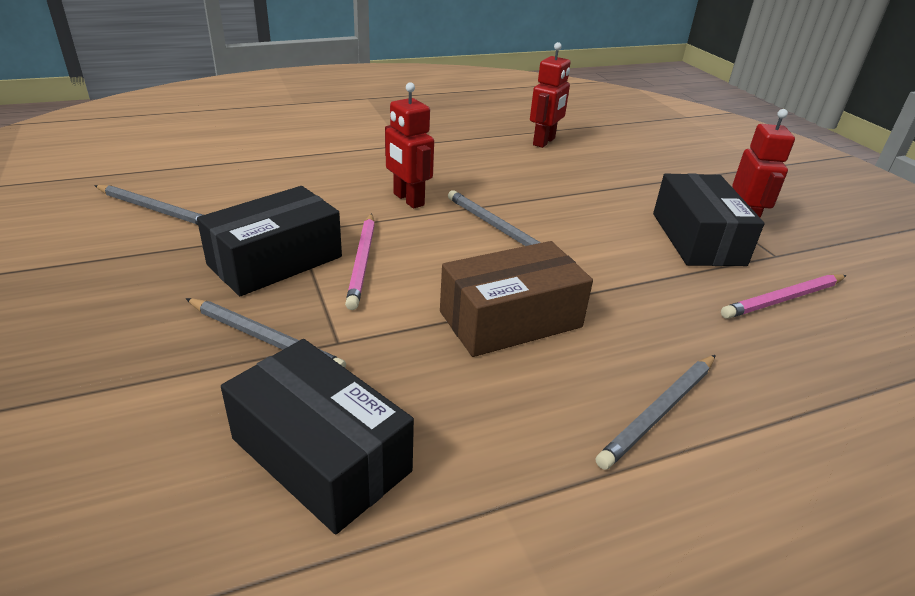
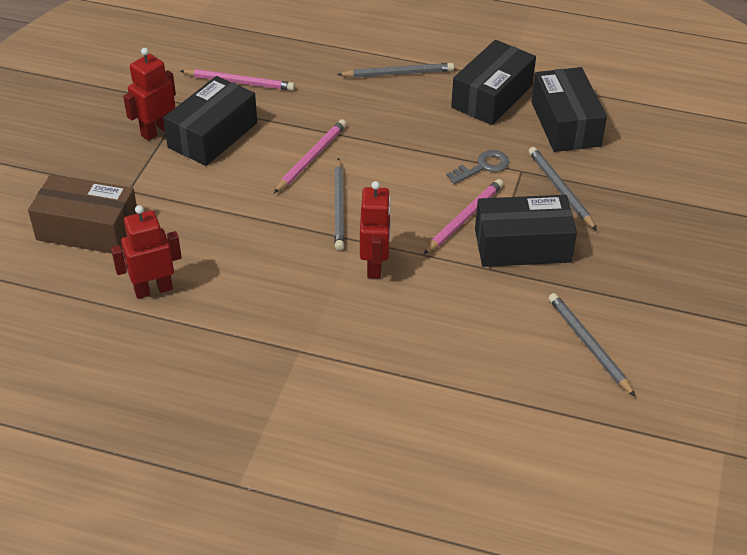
camera: 140 degrees left, 10 degrees up
(393, 324) = (483, 167): none -> grey key
(484, 446) = (492, 96): none -> black box
(510, 319) = (413, 141): brown box -> brown box (88, 229)
(583, 255) = (311, 158): none -> pink pencil

